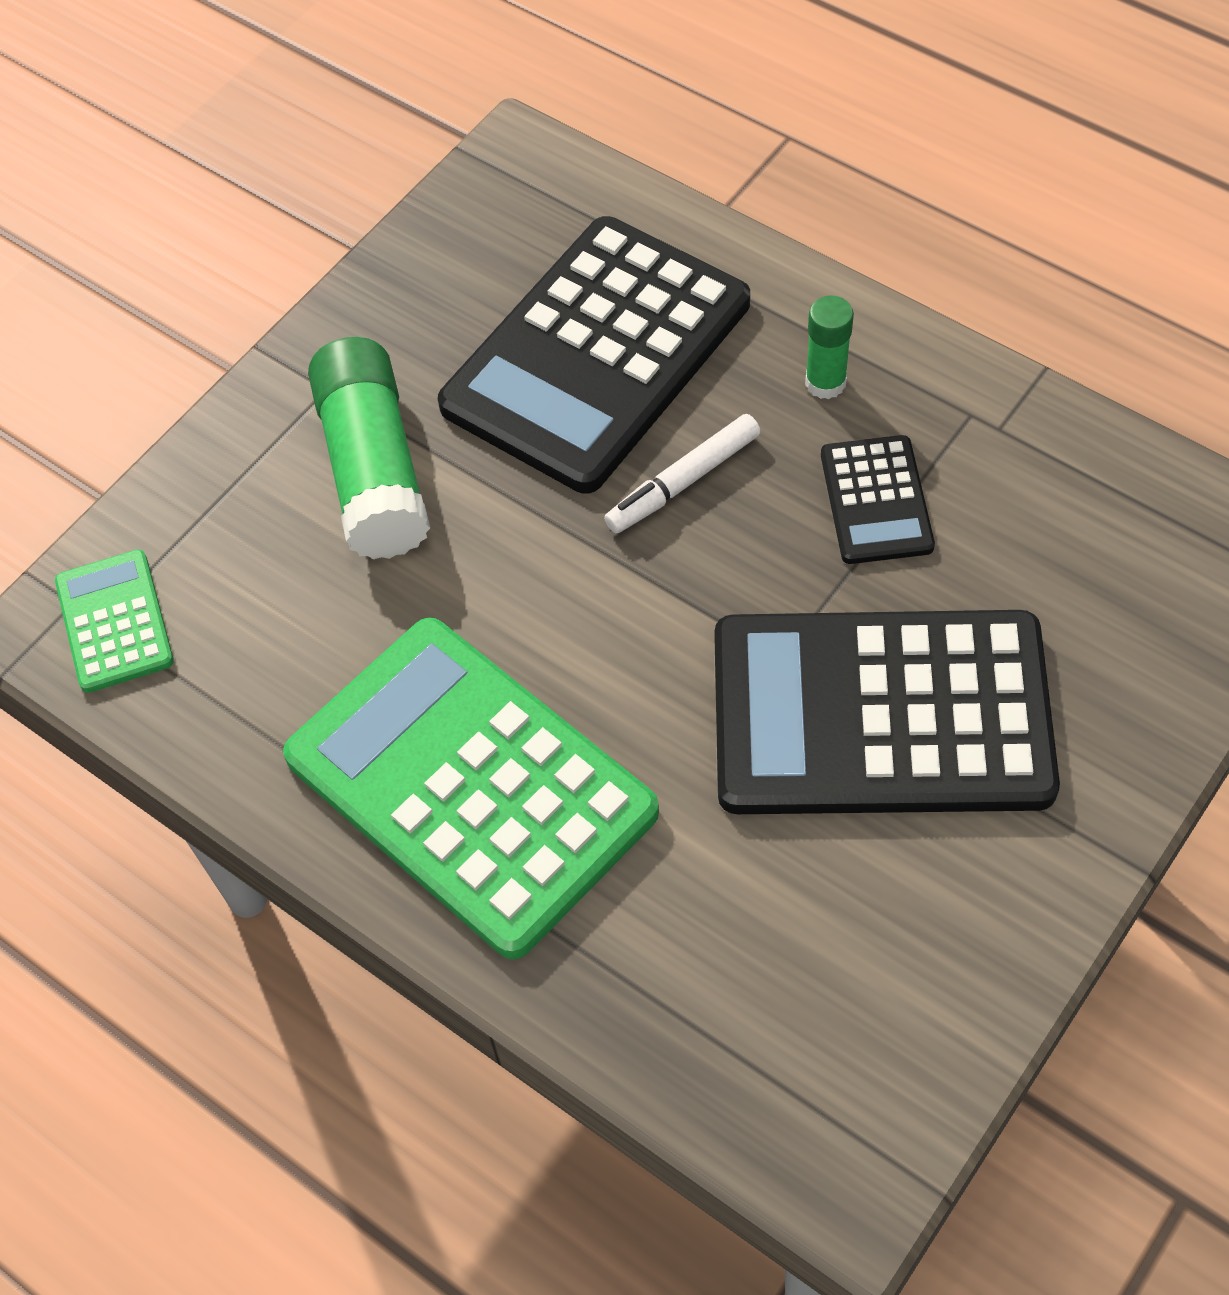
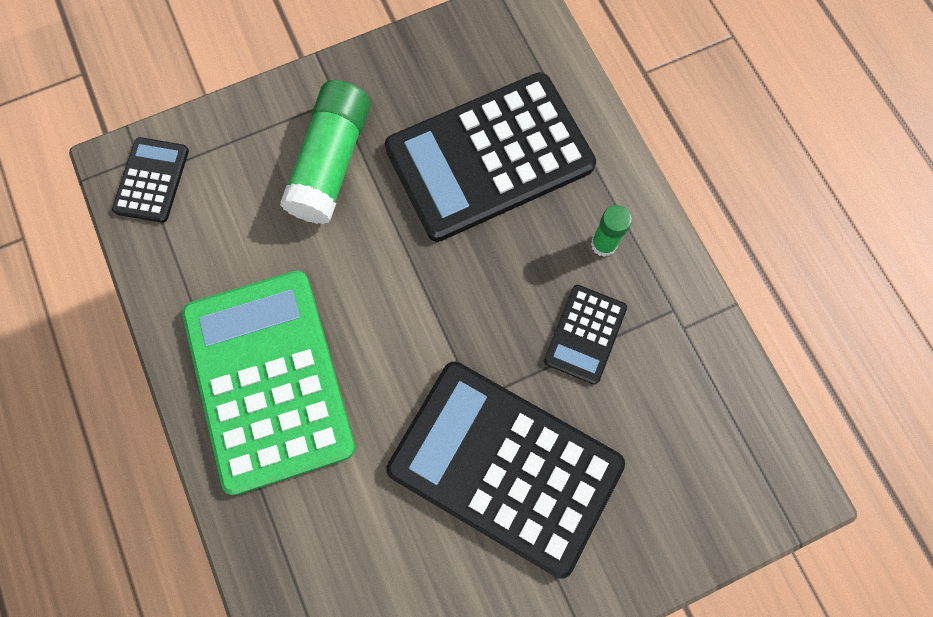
camera: 25 degrees right, 15 degrees up
(114, 622) = (152, 180): green calculator -> black calculator
(683, 482) = (487, 262): white marker -> none

